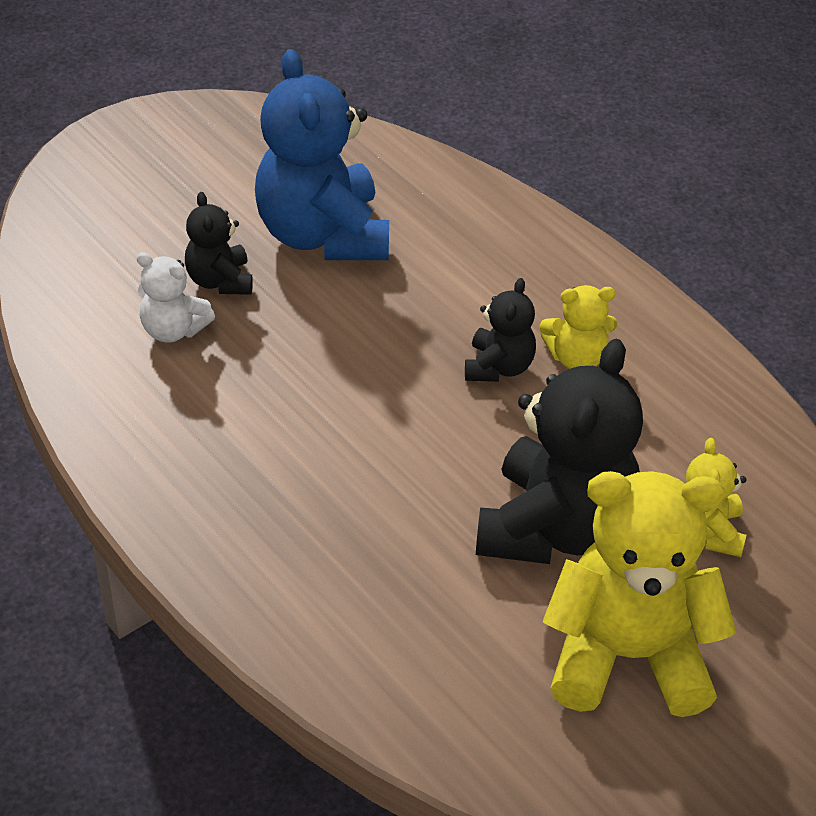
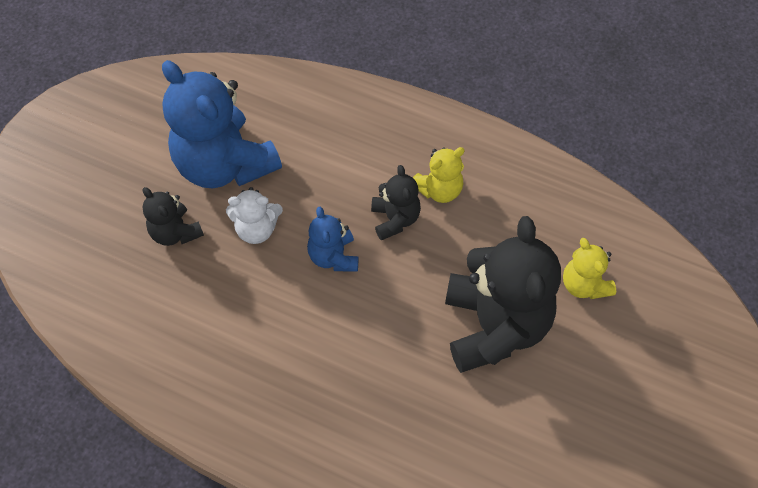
camera: 25 degrees left, 15 degrees up
(173, 330) = (166, 287): white teddy bear -> white teddy bear (256, 229)
(395, 376) = (333, 256): none -> blue teddy bear
(628, 656) = (586, 399): yellow teddy bear -> none

